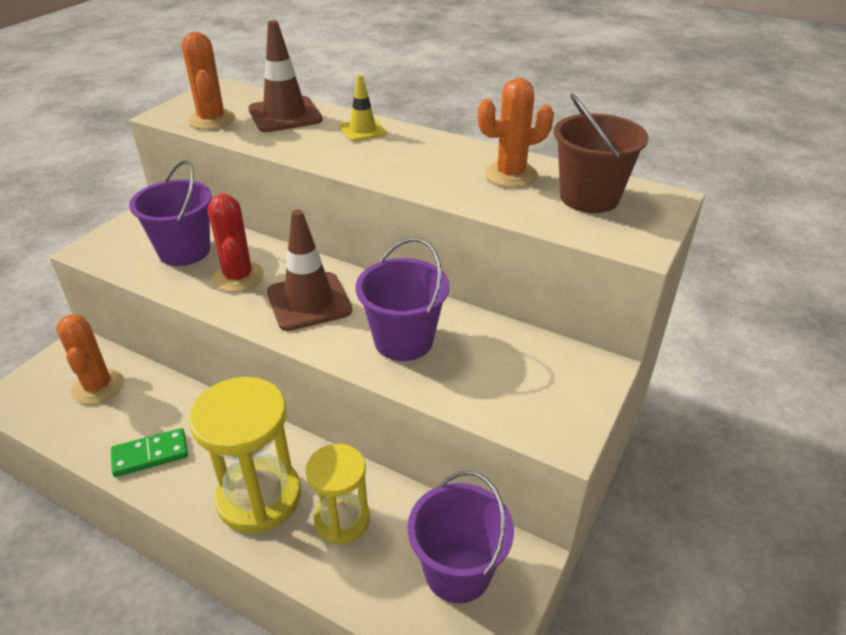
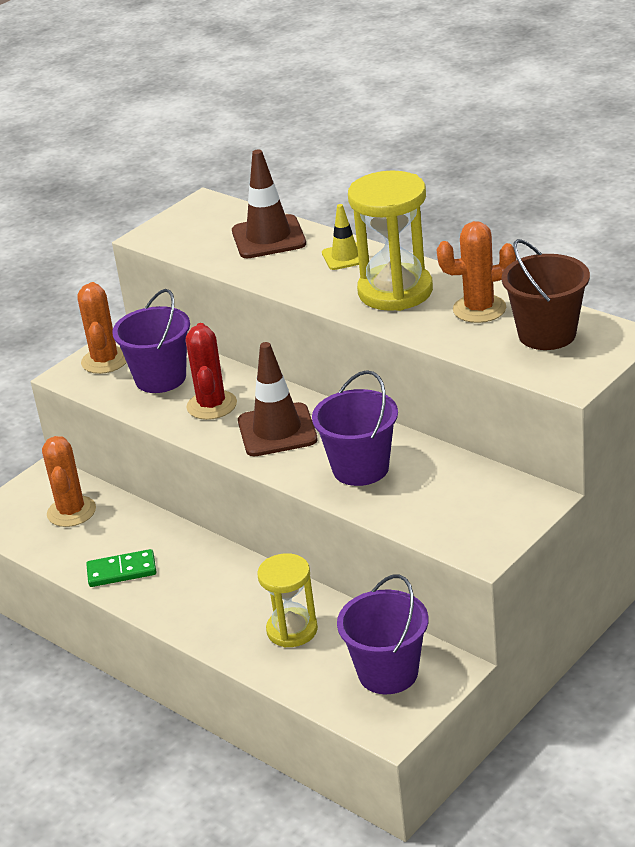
camera: 15 degrees right, 5 degrees down
(212, 120) = (194, 243): orange cactus -> orange cactus (105, 361)
(259, 497) = (219, 609): yellow hourglass -> yellow hourglass (395, 291)

